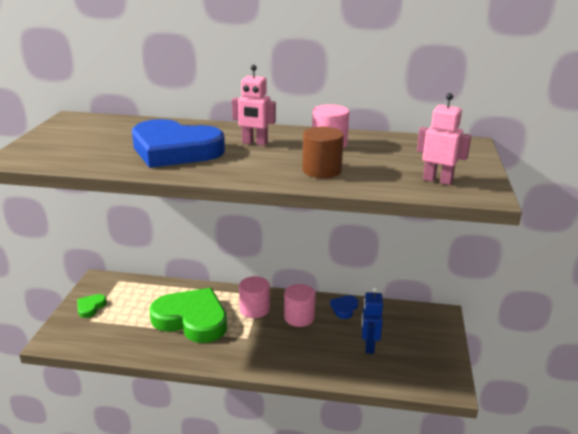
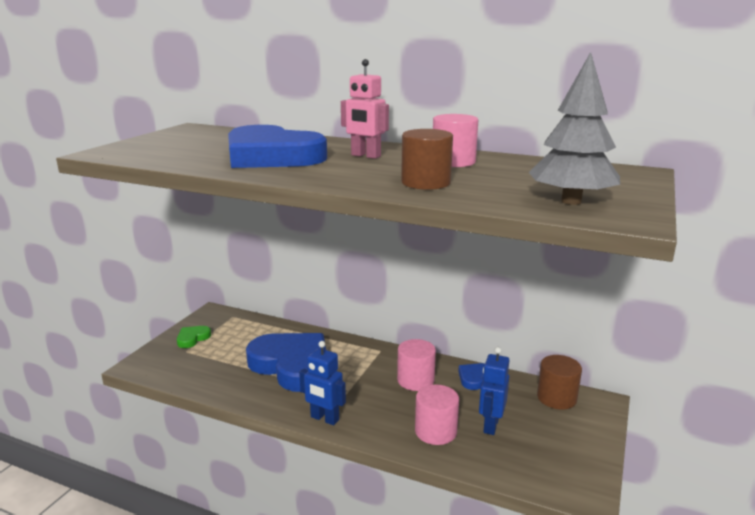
camera: 15 degrees right, 5 degrees down
(192, 319) = (292, 365): green heart -> blue heart
(238, 362) = (324, 419): none -> blue robot
(254, 309) = (367, 364): pink cylinder -> pink cylinder (435, 431)
(410, 315) = (556, 398): none -> brown cylinder
(437, 180) = (571, 201): pink robot -> grey tree

